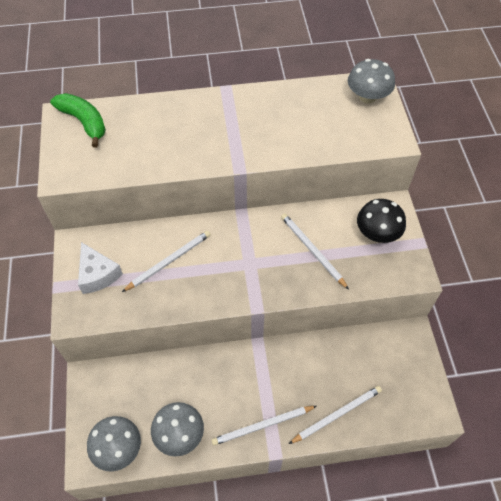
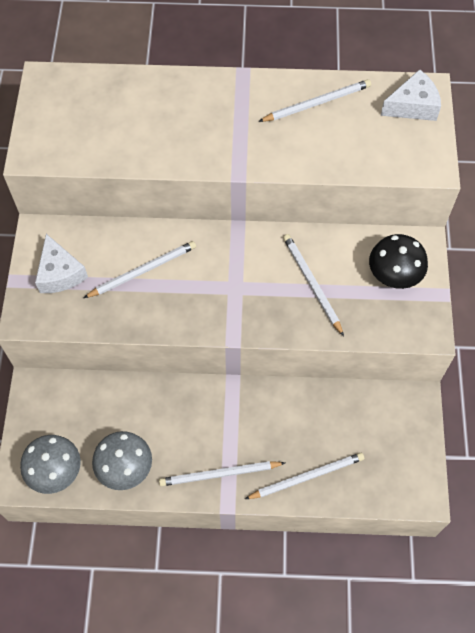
camera: 10 degrees right, 5 degrees up
(84, 122) = (68, 91): green banana -> none
(291, 104) = (317, 103): none -> white pencil
(367, 97) = (413, 106): grey mushroom -> white cheese

